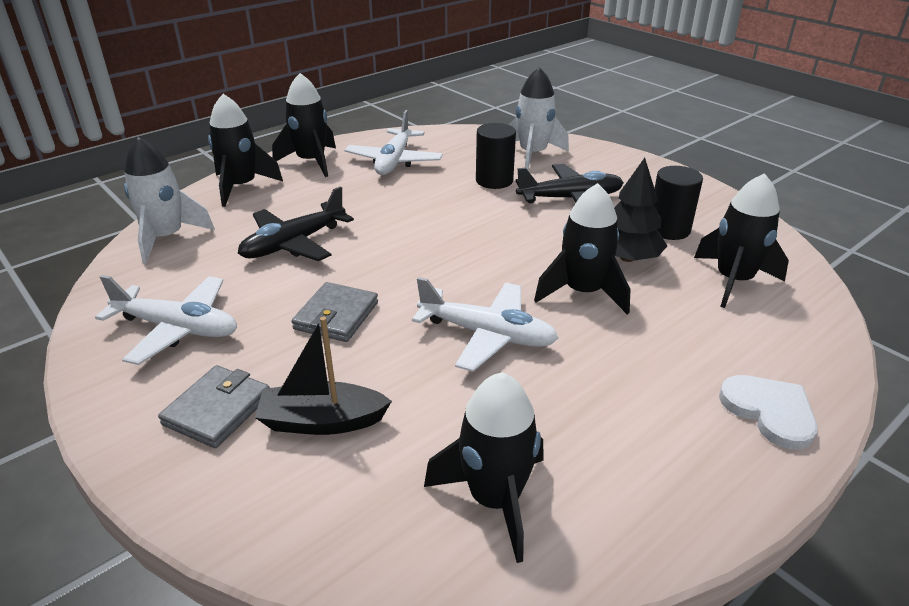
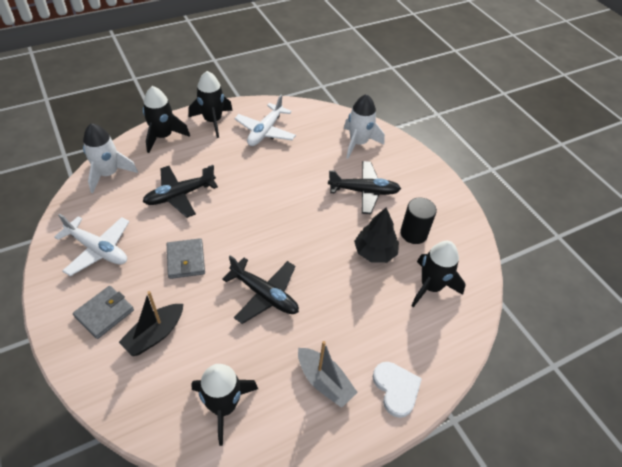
camera: 10 degrees right, 15 degrees up
(322, 421) = (155, 334): black boat -> black boat turned 60 degrees counterclockwise
(336, 316) = (186, 260): grey wallet -> grey wallet turned 45 degrees counterclockwise
(487, 335) = (264, 295): white plane -> black plane
(494, 180) = (322, 164): black cylinder -> none
(583, 292) = (334, 275): black rocket -> none
(649, 426) = (324, 381): none -> grey boat

